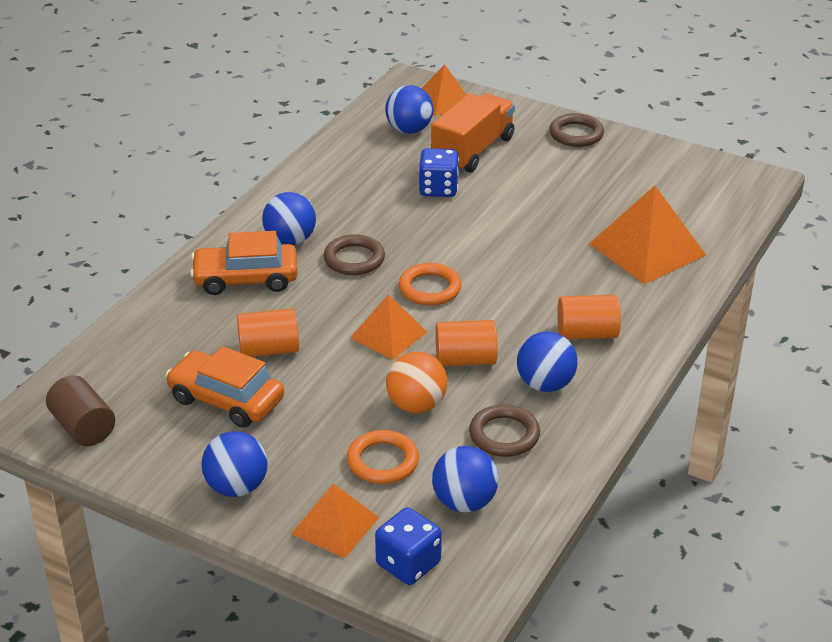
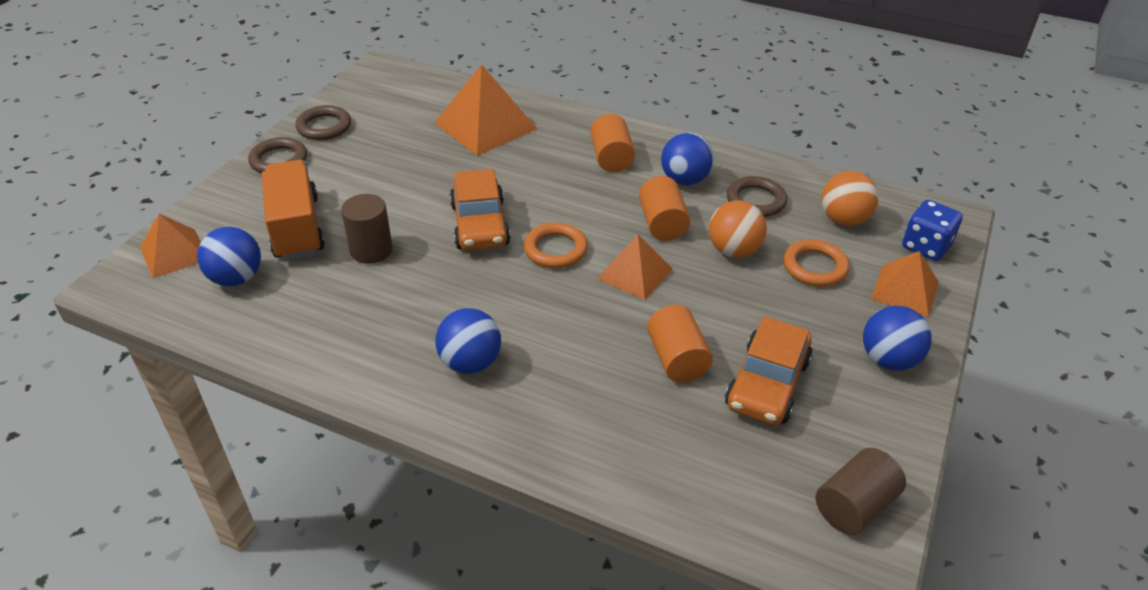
camera: 95 degrees left, 5 degrees up
(246, 279) = (550, 394): orange car -> orange car (480, 225)
(354, 259) = (507, 306): brown ring -> brown ring (324, 127)
(438, 189) = (371, 250): blue dice -> brown cylinder
(464, 502) = (843, 220): blue ball -> orange ball
(472, 151) = (296, 228): orange truck -> orange truck turned 45 degrees clockwise

